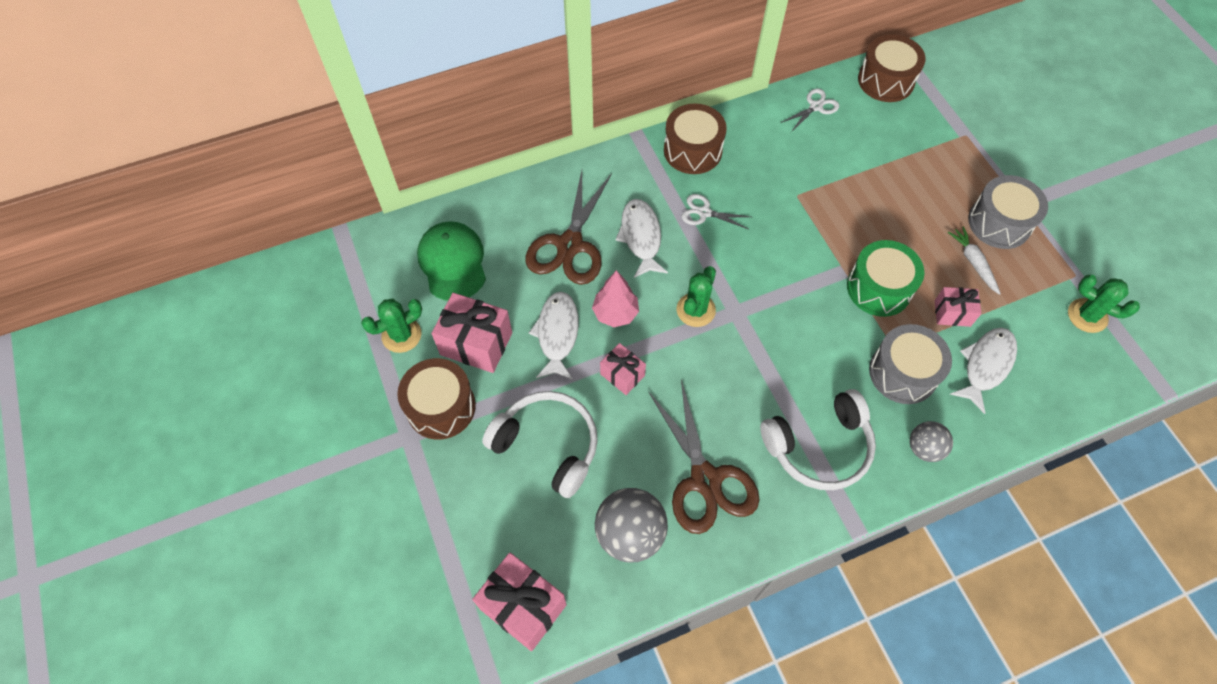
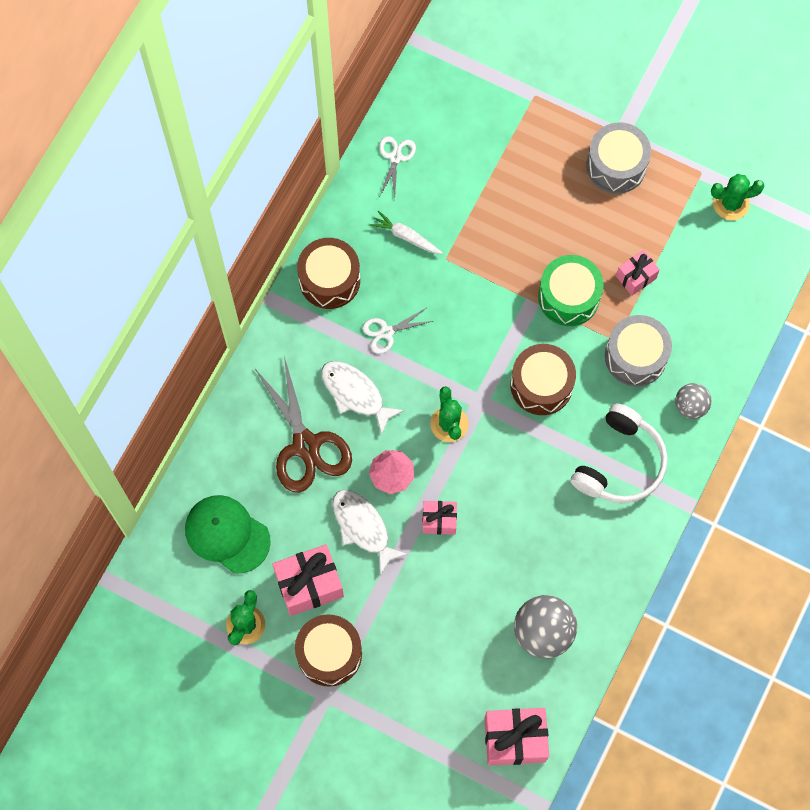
camera: 40 degrees left, 10 degrees up
(548, 445) = (432, 617): white headphones -> none
(705, 479) = (562, 551): brown scissors -> none
(886, 80) = (432, 85): brown drum -> brown drum (541, 385)
(973, 262) = (621, 218): white carrot -> white carrot (406, 236)
(985, 365) = (688, 304): white fish -> none

